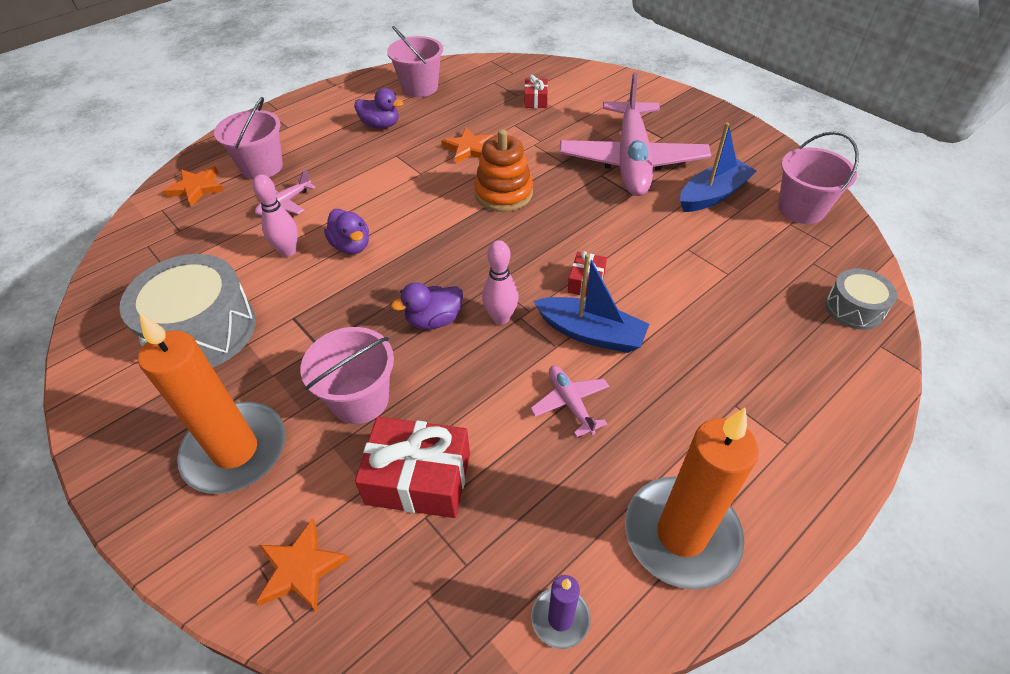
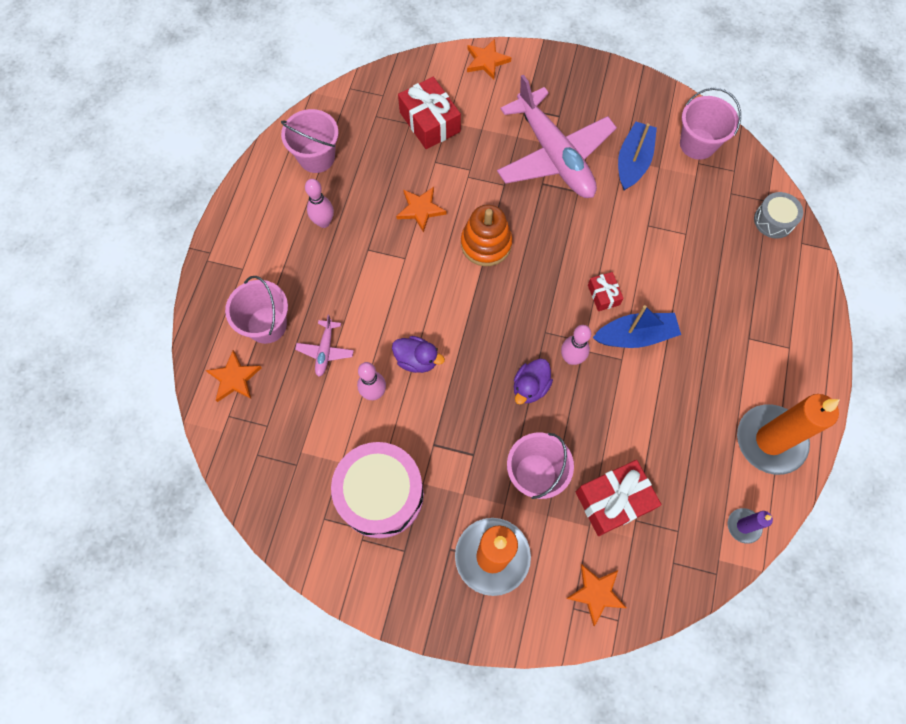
camera: 35 degrees left, 20 degrees up
(202, 330) = (380, 494): grey drum -> pink drum
(381, 125) = (324, 222): purple duck -> pink bowling pin
(536, 100) = (430, 122): red gift -> red gift, size x1.87
(570, 403) = (659, 396): pink plane -> none
(625, 82) = (486, 61): none -> orange star

